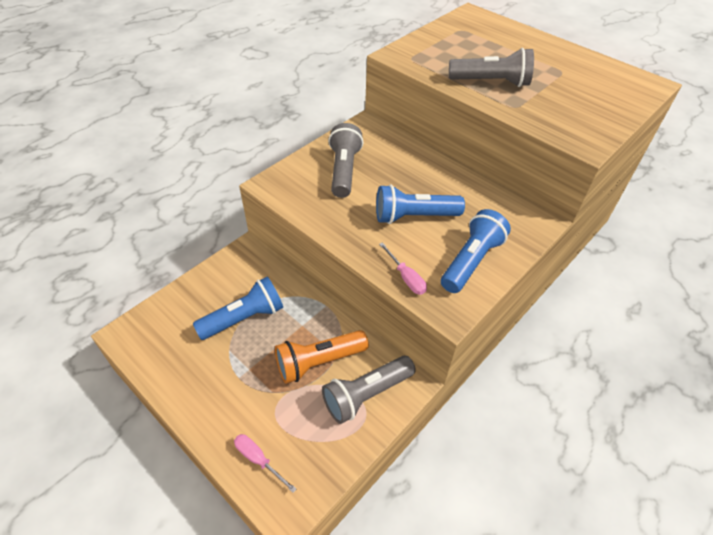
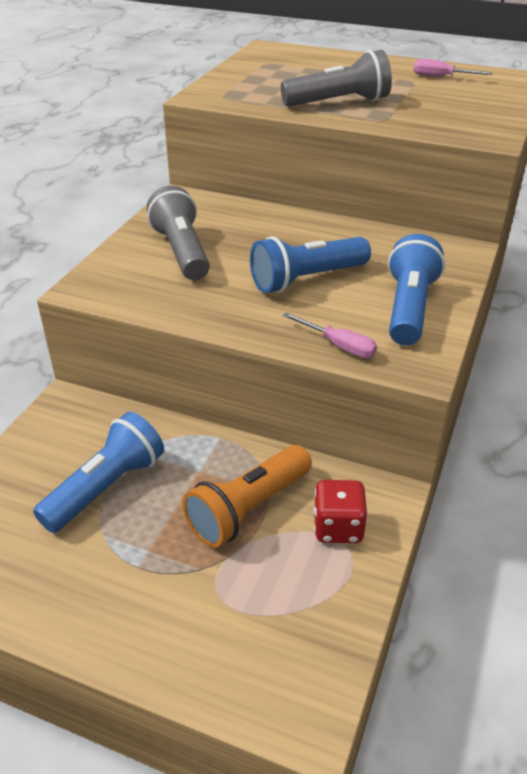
camera: 20 degrees left, 10 degrees down
(258, 460) = (227, 665): pink screwdriver -> pink screwdriver (441, 77)
(366, 394) = (338, 527): grey flashlight -> red dice

